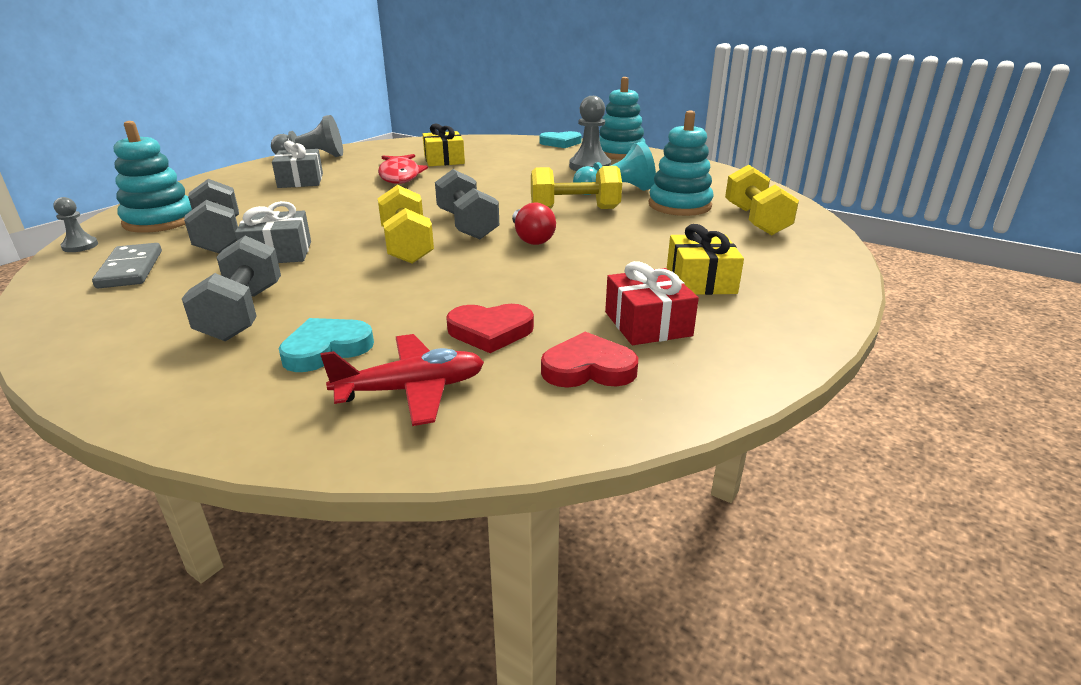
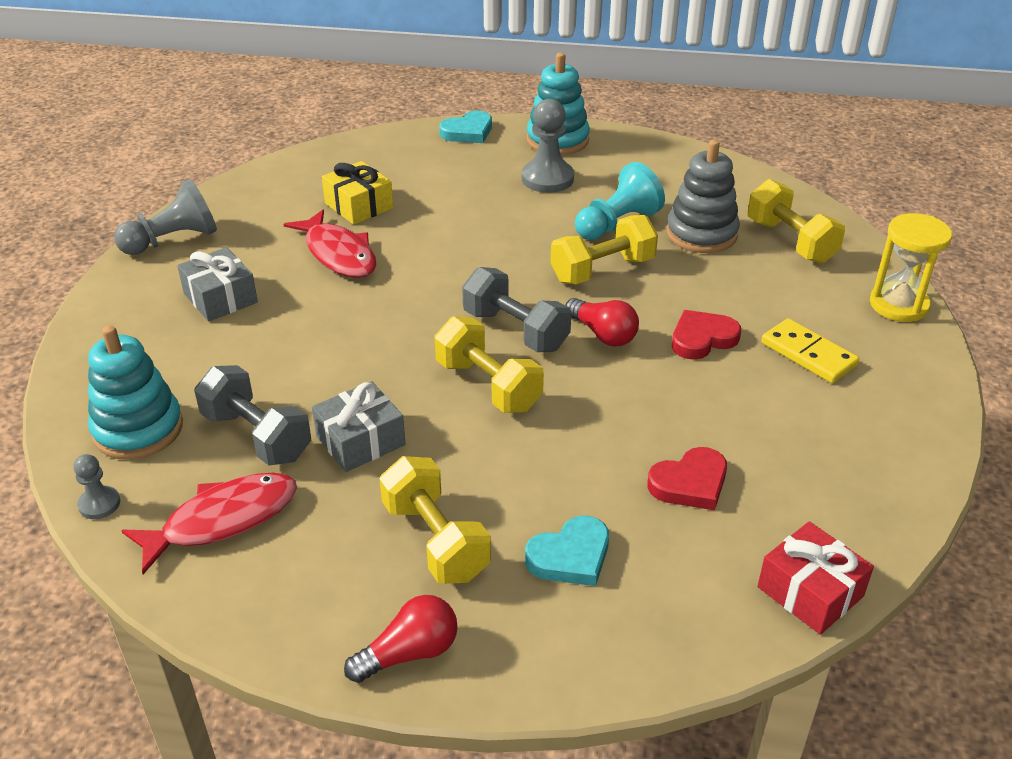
camera: 25 degrees left, 10 degrees up
(117, 370) = (409, 653): none -> red light bulb
(131, 269) = (222, 520): grey domino -> red fish
(243, 313) = (435, 540): grey dumbbell -> yellow dumbbell
(326, 349) = (570, 556): turquoise heart -> turquoise heart turned 150 degrees counterclockwise
(411, 390) = (693, 575): red plane -> none
(588, 368) = (806, 499): red heart -> red heart (702, 339)
(647, 324) = (809, 428): red gift -> red gift (810, 592)
(679, 205) = (701, 234): turquoise stacking toy -> grey stacking toy
(700, 281) = (808, 354): yellow gift -> yellow domino
(826, 269) = (898, 305): none -> yellow hourglass

